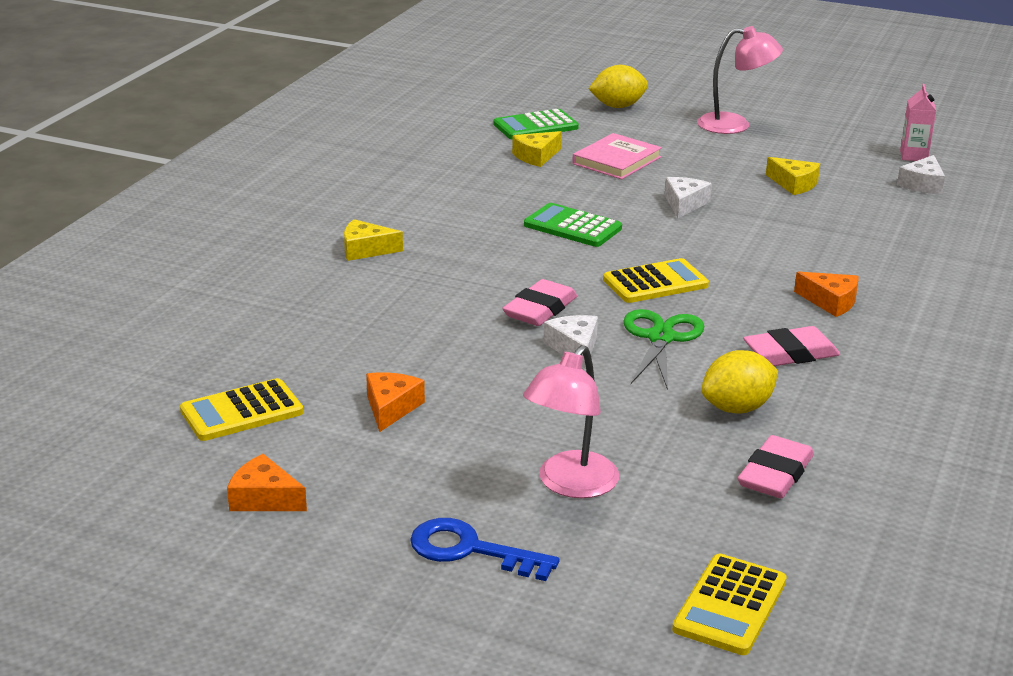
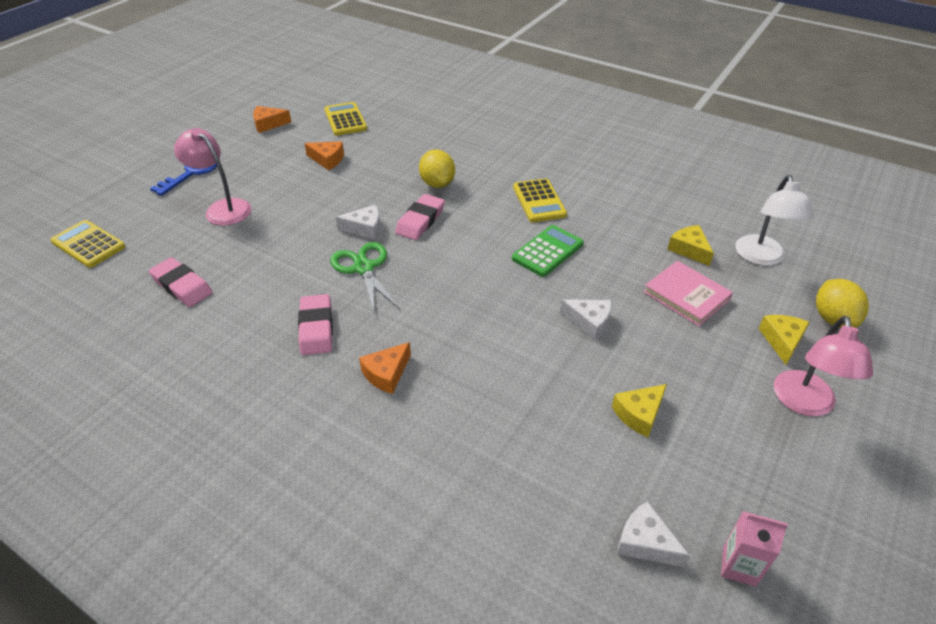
camera: 100 degrees right, 15 degrees up
(264, 498) = (268, 124): orange cheese -> orange cheese turned 135 degrees counterclockwise
(365, 250) = (520, 161): yellow cheese -> yellow cheese (782, 341)
(535, 126) = (761, 257): green calculator -> white lamp
(540, 309) = (420, 221): pink eraser -> pink eraser turned 75 degrees clockwise
(655, 282) = (445, 279): yellow calculator -> yellow calculator (539, 201)
(661, 338) = (364, 268): green scissors -> green scissors turned 135 degrees counterclockwise
(737, 408) = (260, 285): yellow lemon -> yellow lemon (437, 184)

